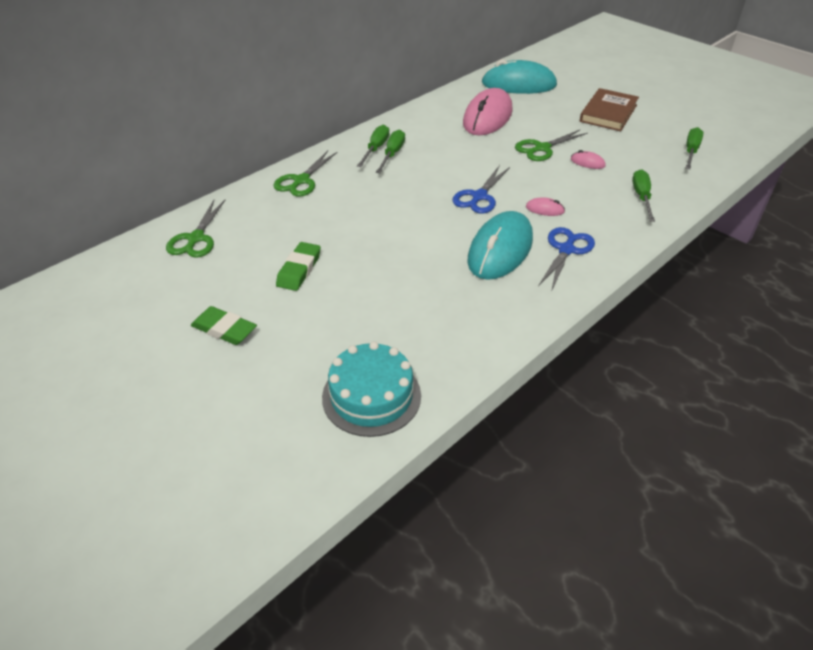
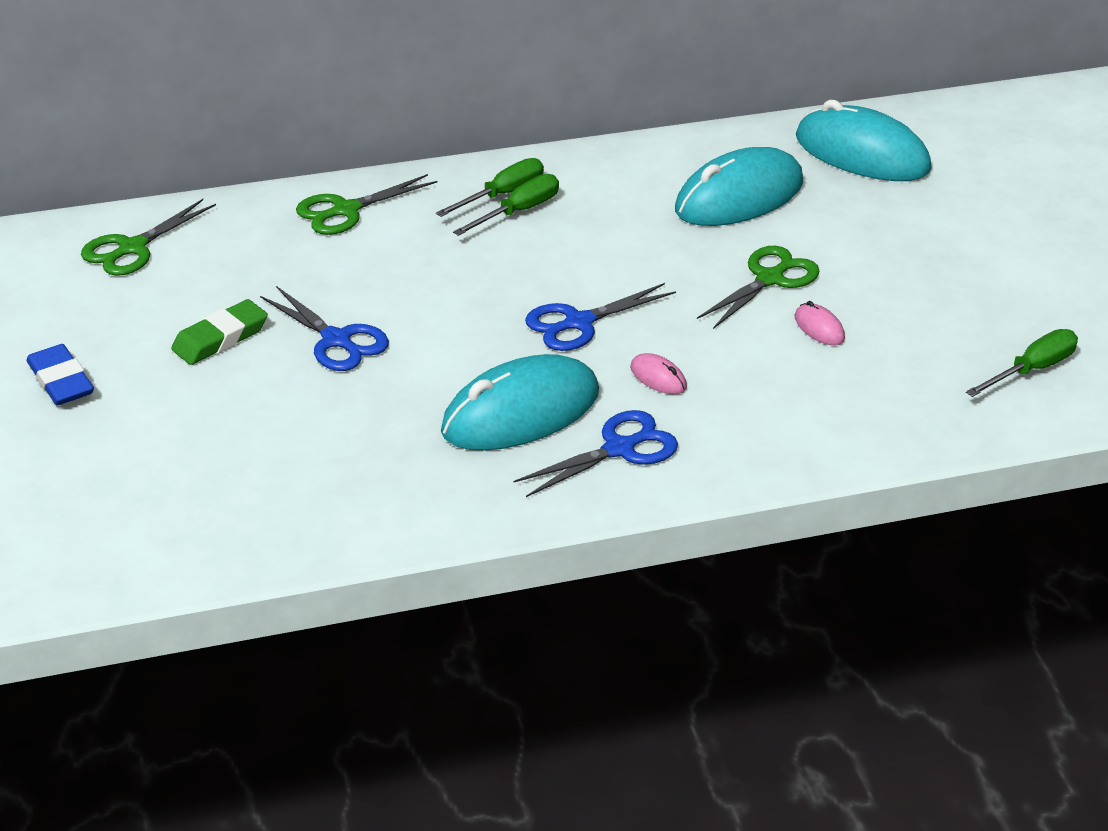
camera: 30 degrees right, 5 degrees down
(224, 329) = (61, 381): green eraser -> blue eraser
(366, 248) = (336, 340): none -> blue scissors
(371, 396) = (153, 531): turquoise cake -> none
(487, 117) = (739, 197): pink mouse -> turquoise mouse
(542, 148) = (770, 279): green scissors -> green scissors turned 135 degrees clockwise
(608, 113) = (963, 255): brown book -> none
(641, 197) = (842, 414): green screwdriver -> none

